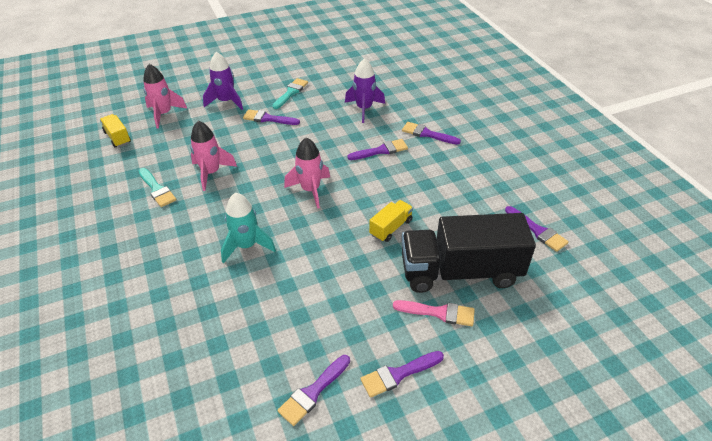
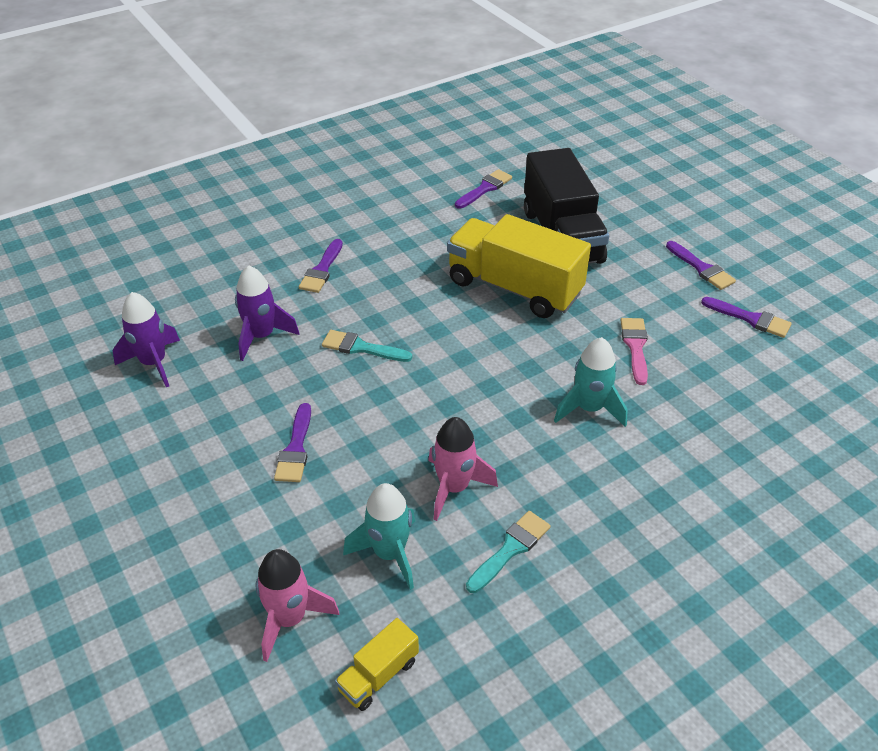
camera: 100 degrees left, 0 degrees up
(181, 146) = (389, 553): none -> turquoise rocket
(226, 102) = (242, 524): purple rocket -> purple rocket (154, 363)
(291, 92) = (211, 433): turquoise brush -> turquoise brush (361, 347)
(310, 190) = (466, 366): pink rocket -> none
(381, 150) = (366, 309): purple brush -> none
(391, 228) = (514, 288): yellow truck -> yellow truck, size x2.27
(439, 313) = (620, 248): pink brush -> pink brush (635, 347)

